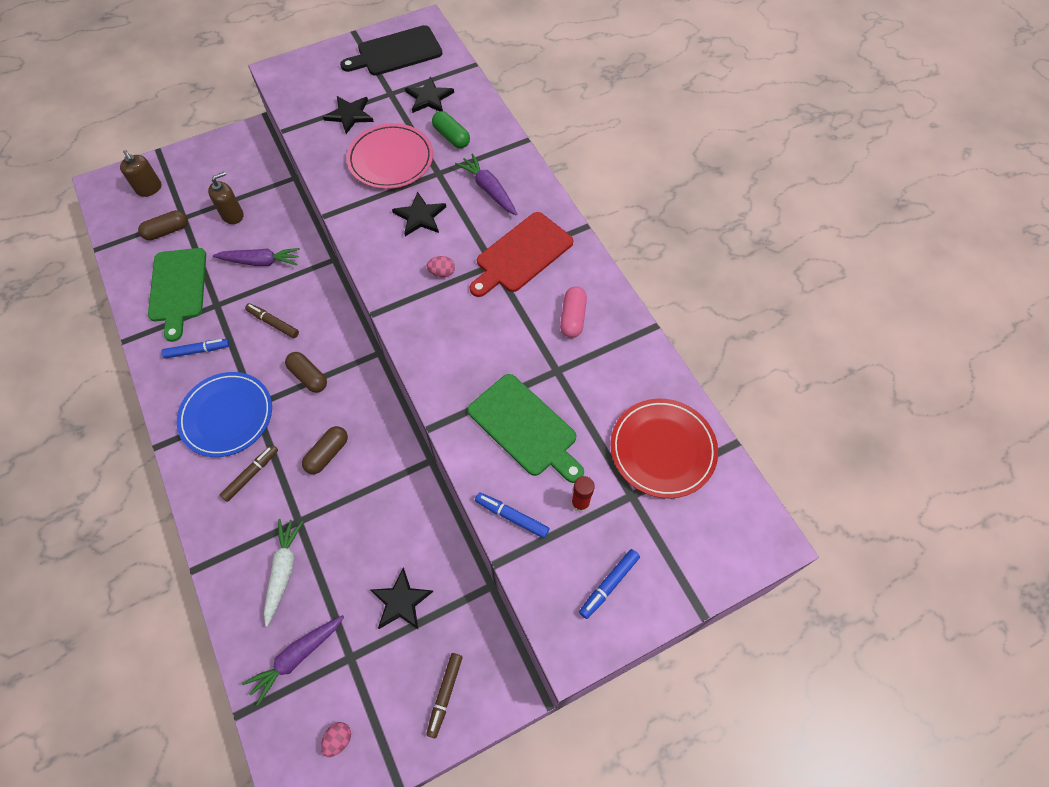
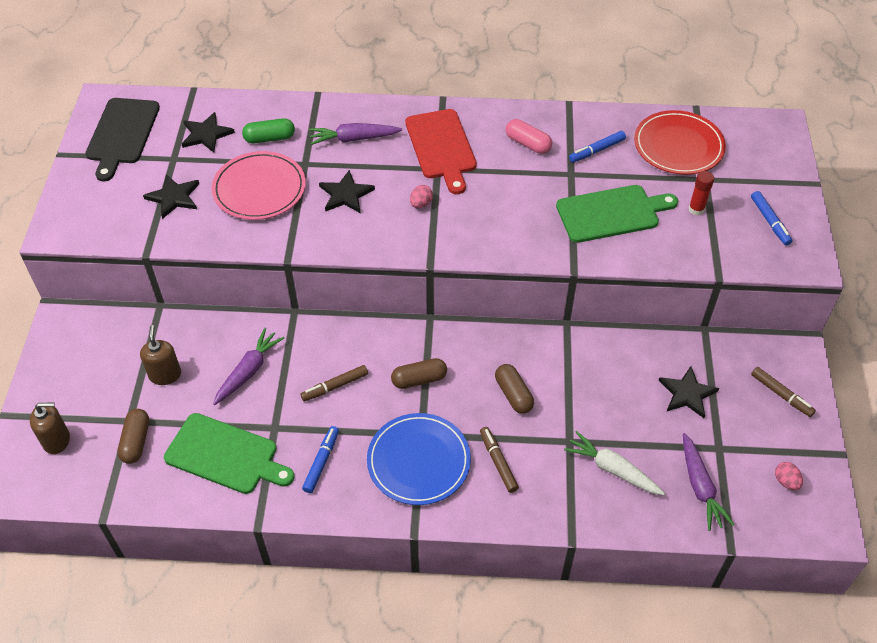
camera: 60 degrees left, 10 degrees down
(511, 517) = (685, 253): blue marker -> blue marker (597, 150)

